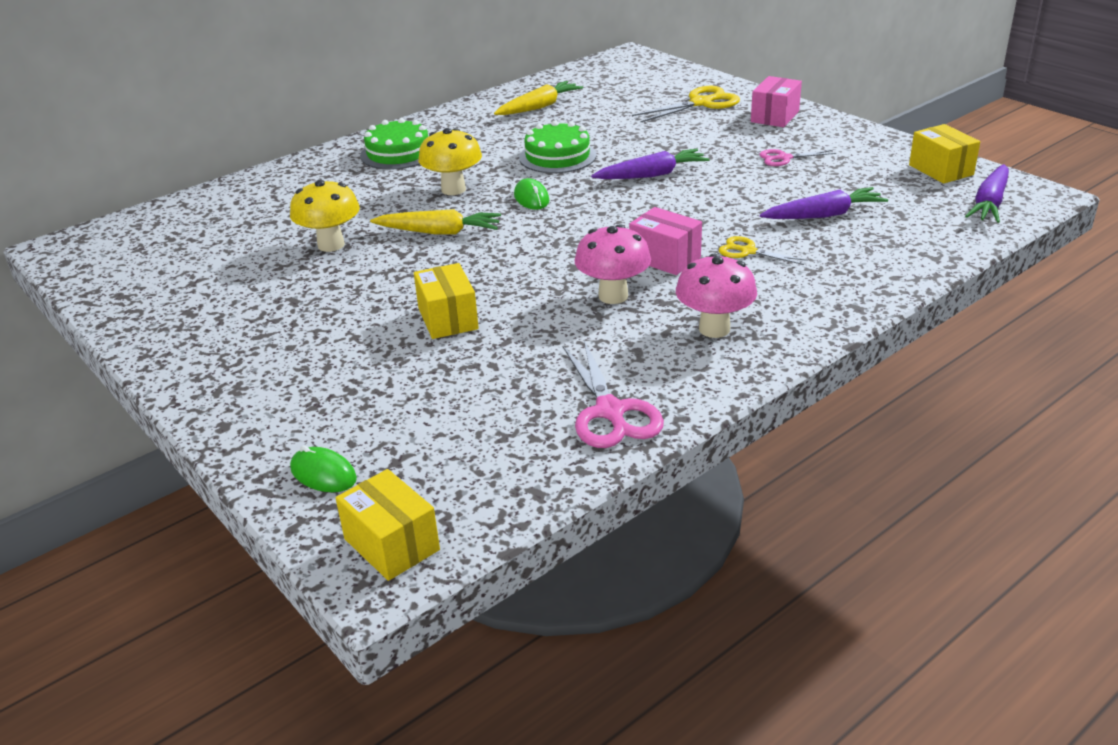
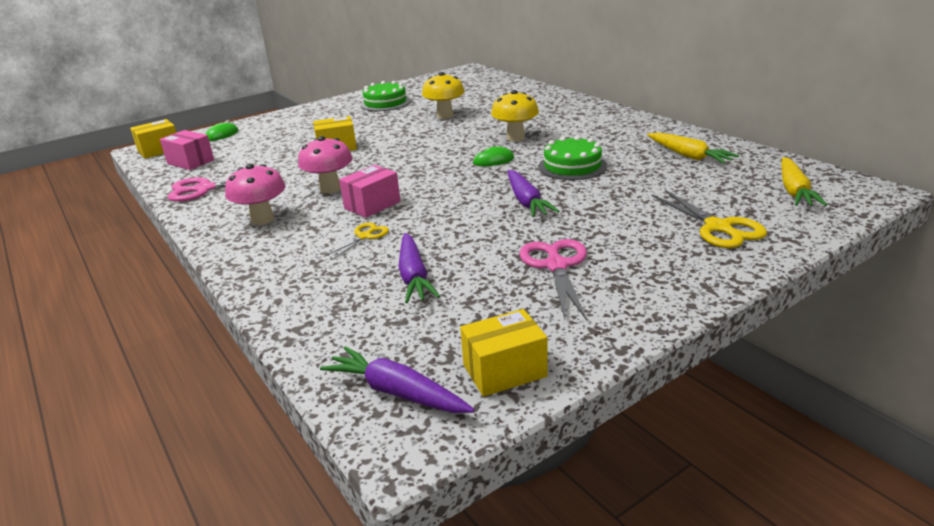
camera: 95 degrees right, 5 degrees down
(398, 153) = (584, 119): green cake -> green cake (385, 103)
(439, 232) = (449, 138): yellow carrot -> yellow carrot (794, 190)
(775, 116) = (682, 269): pink box -> pink box (190, 162)
(784, 158) = (556, 266): pink scissors -> pink scissors, size x1.70

